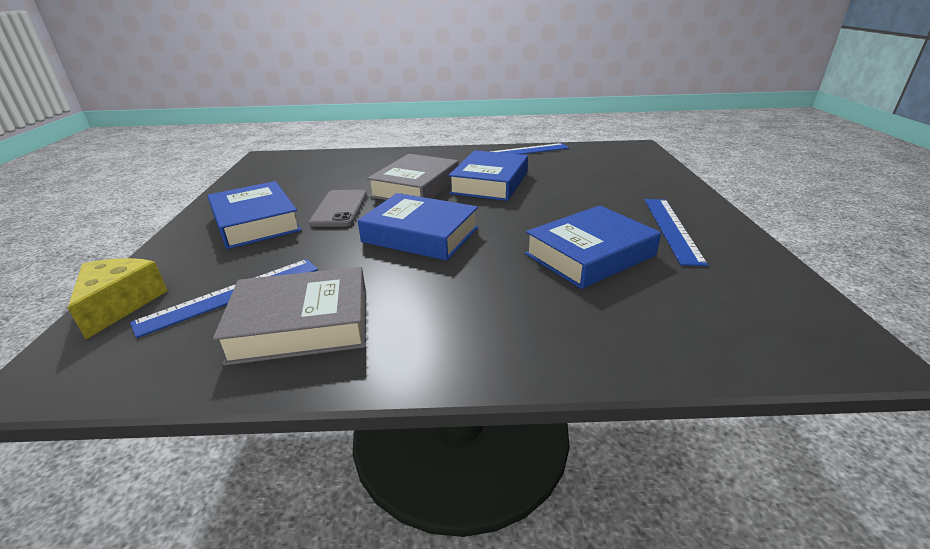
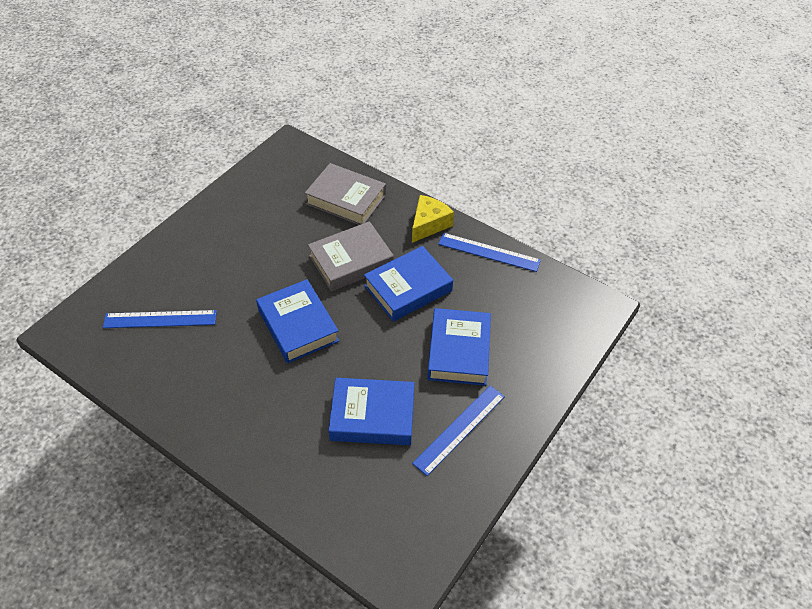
camera: 35 degrees right, 20 degrees up
(120, 304) = (109, 293): yellow cheese -> yellow cheese (429, 224)
(256, 222) = (219, 246): blue book -> blue book (459, 351)
(301, 324) = (174, 368): grey book -> grey book (346, 199)
(340, 208) = (278, 260): grey phone -> none

